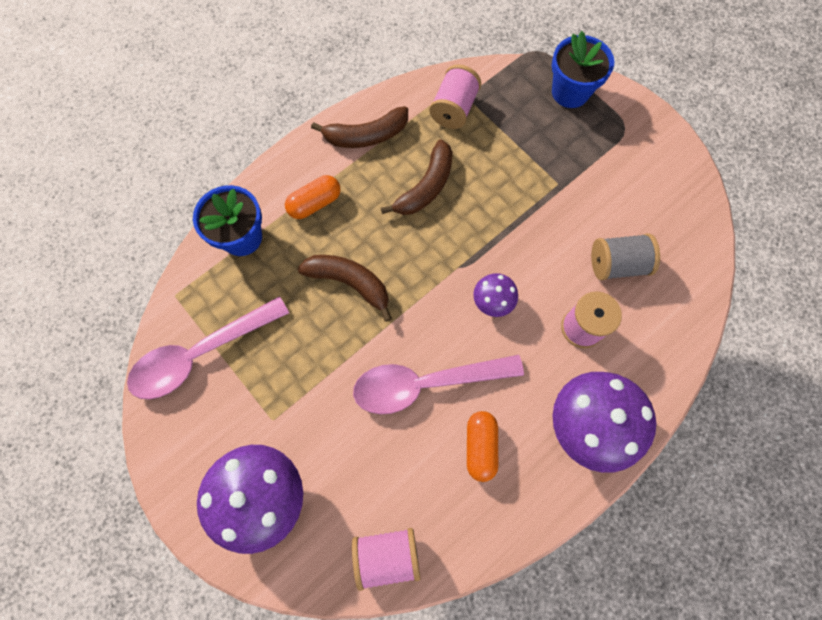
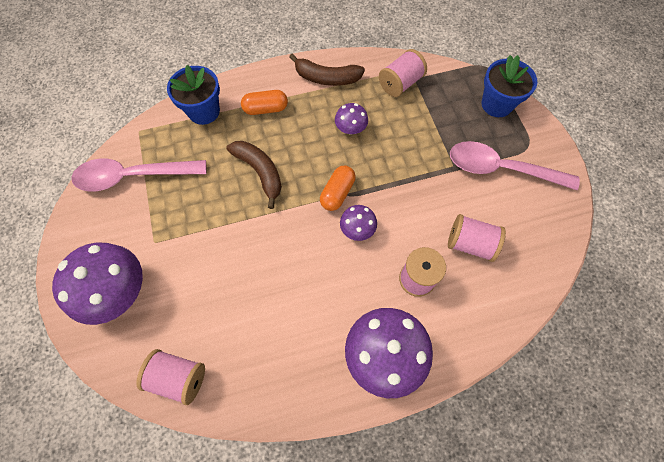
camera: 25 degrees right, 5 degrees down
(425, 187) = (350, 129): brown banana -> purple mushroom
(426, 383) = (276, 266): pink spoon -> pink spoon (501, 169)
(480, 446) = (291, 331): orange capsule -> orange capsule (337, 193)
(617, 264) = (470, 244): grey spool -> pink spool

